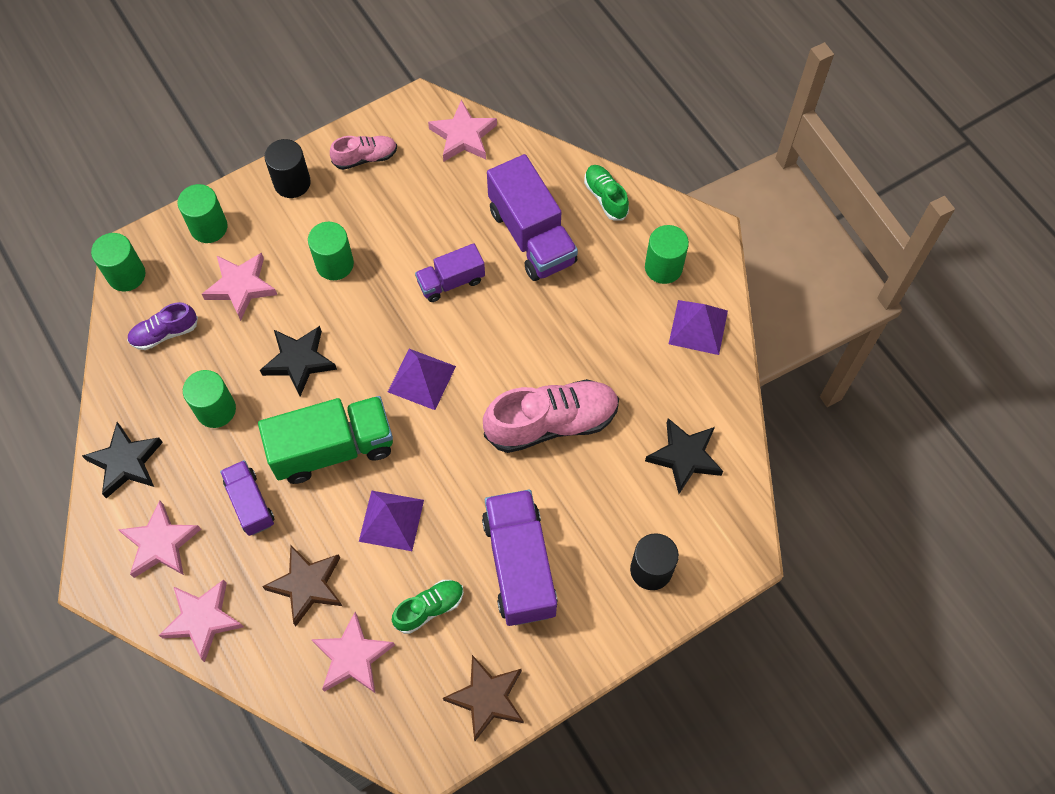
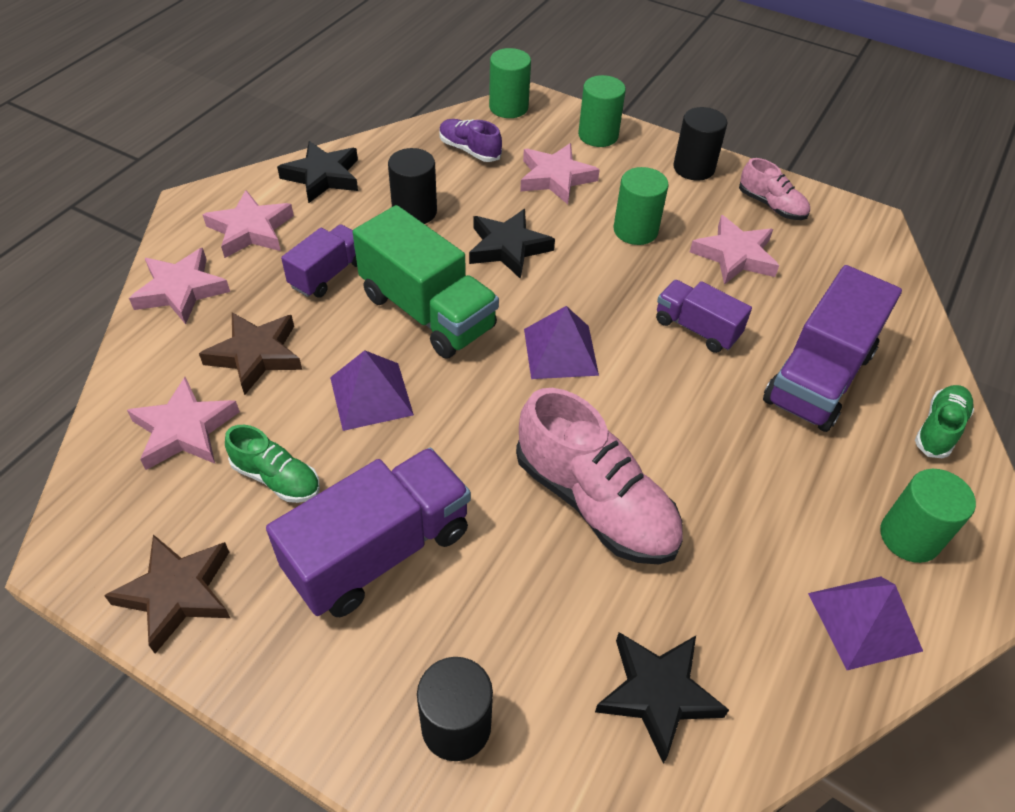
camera: 60 degrees right, 15 degrees down
(216, 410) = (414, 211): green cylinder -> black cylinder
(463, 136) = (875, 268): pink star -> pink star (735, 255)

